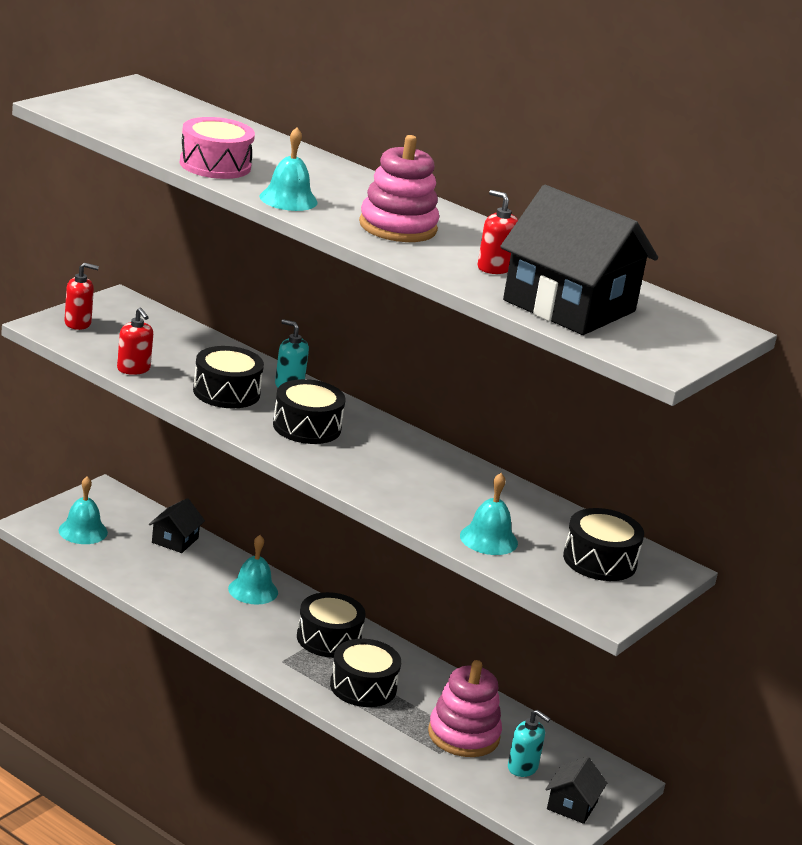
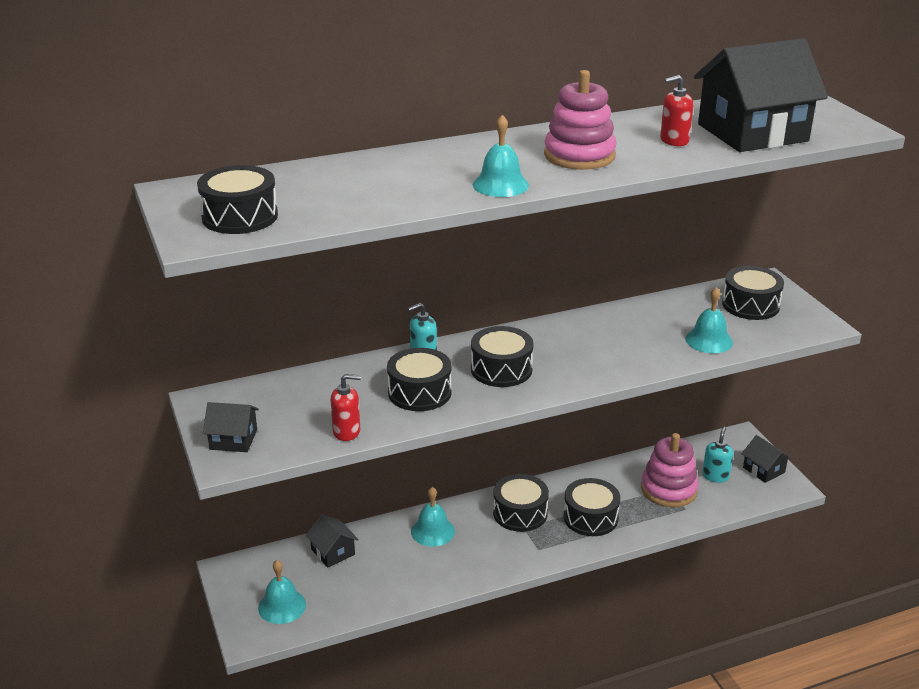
camera: 55 degrees left, 5 degrees up
(78, 323) = (233, 439): red soap dispenser -> black house
(115, 114) = (240, 217): none -> black drum
(215, 165) = (403, 198): pink drum -> none
(522, 768) = (715, 476): turquoise soap dispenser -> turquoise soap dispenser turned 45 degrees counterclockwise

